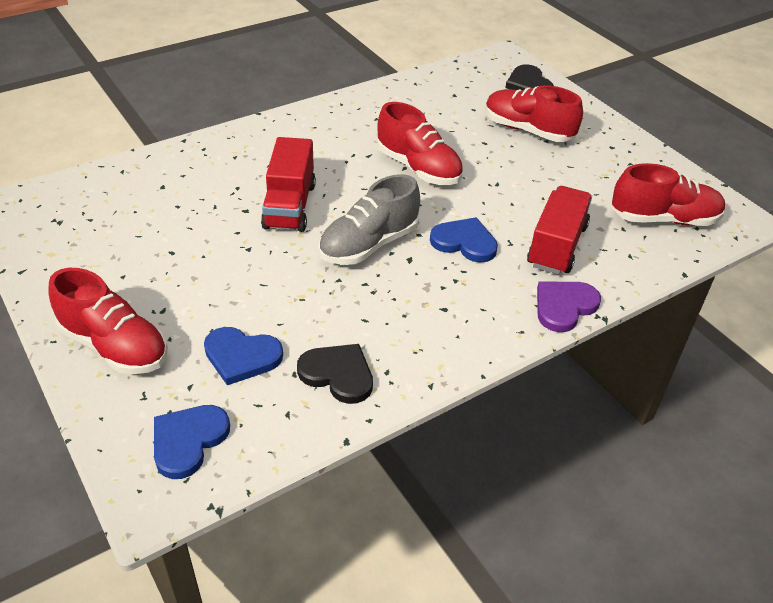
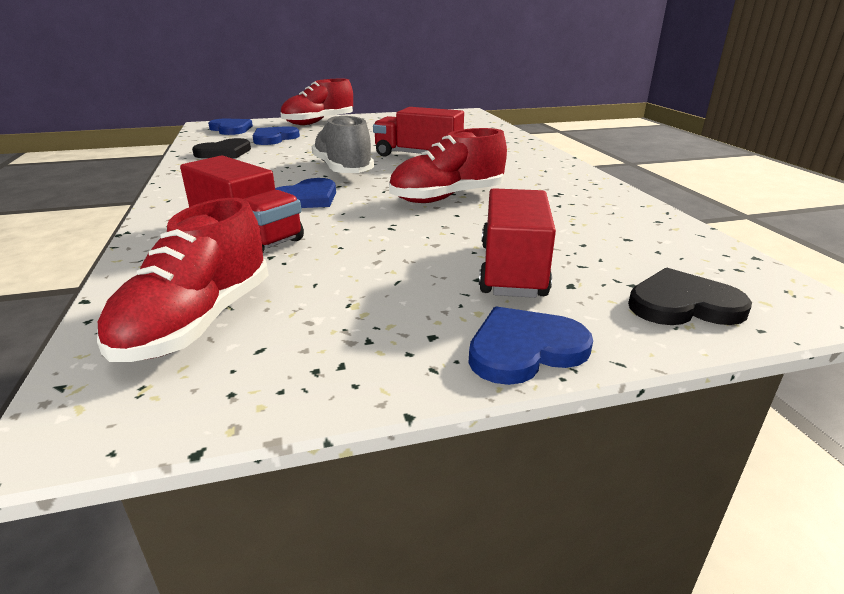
camera: 110 degrees right, 15 degrees down
(528, 130) = (512, 270): red shoe -> red truck
(564, 306) = (163, 220): purple heart -> none
(601, 123) = (524, 349): none -> blue heart

